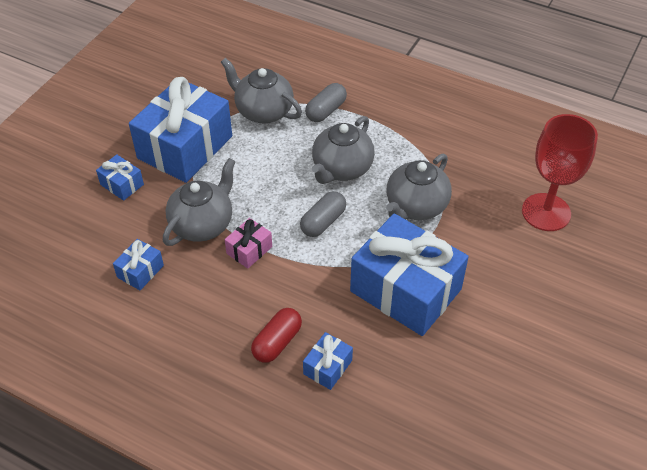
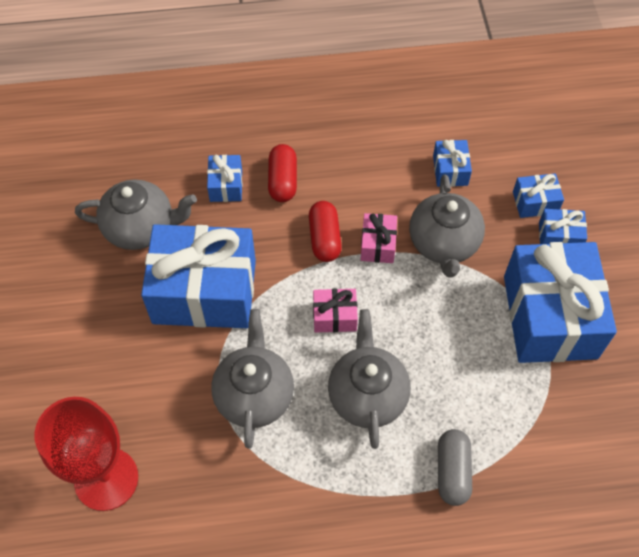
camera: 145 degrees right, 10 degrees up
(109, 214) = (535, 202): none -> blue gift
(263, 111) = (520, 421): grey teapot -> grey teapot (141, 228)
(284, 277) = (324, 238): none -> red capsule
(323, 222) = (334, 316): grey capsule -> pink gift

